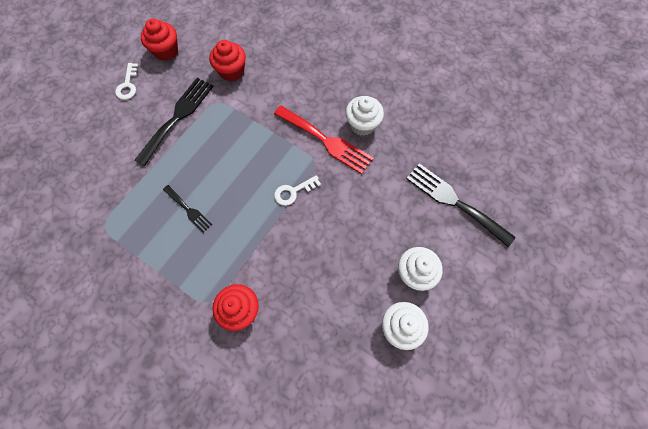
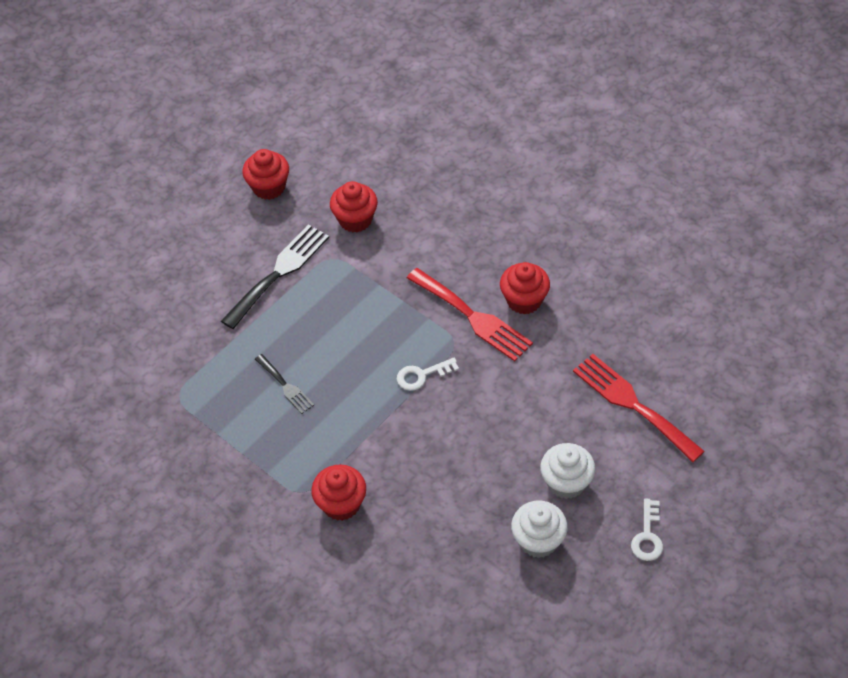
camera: 10 degrees right, 15 degrees down
(128, 85) = (215, 228): white key -> white key (647, 536)
(362, 124) = (524, 300): white cupcake -> red cupcake
(454, 201) = (632, 404): black fork -> red fork

